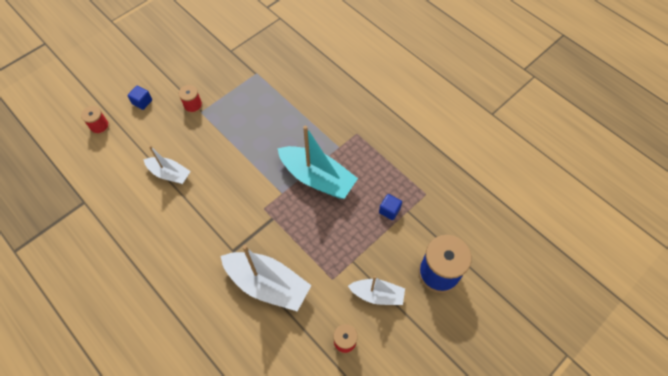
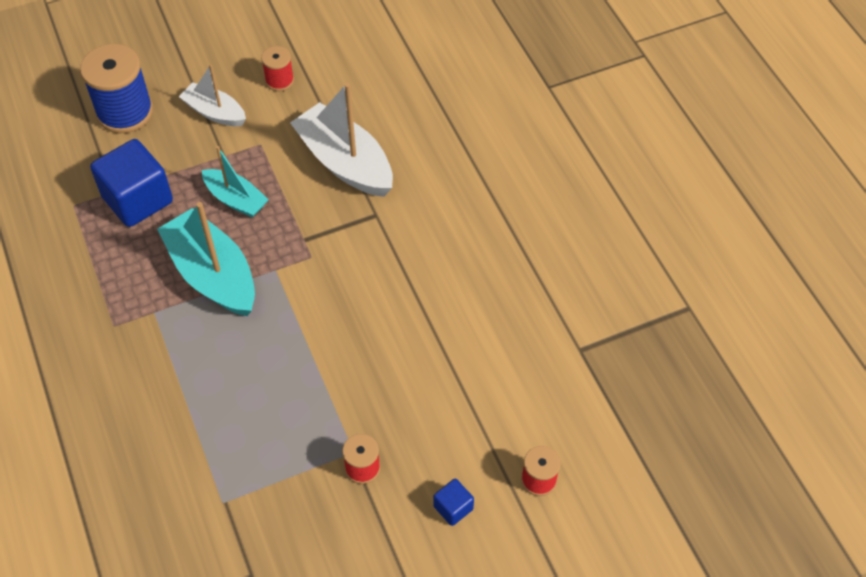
camera: 160 degrees left, 5 degrees down
(169, 174) = (436, 353): white boat -> none
(328, 231) = (236, 199): none -> turquoise boat
(389, 210) = (138, 199): blue cube -> blue cube, size x2.14

